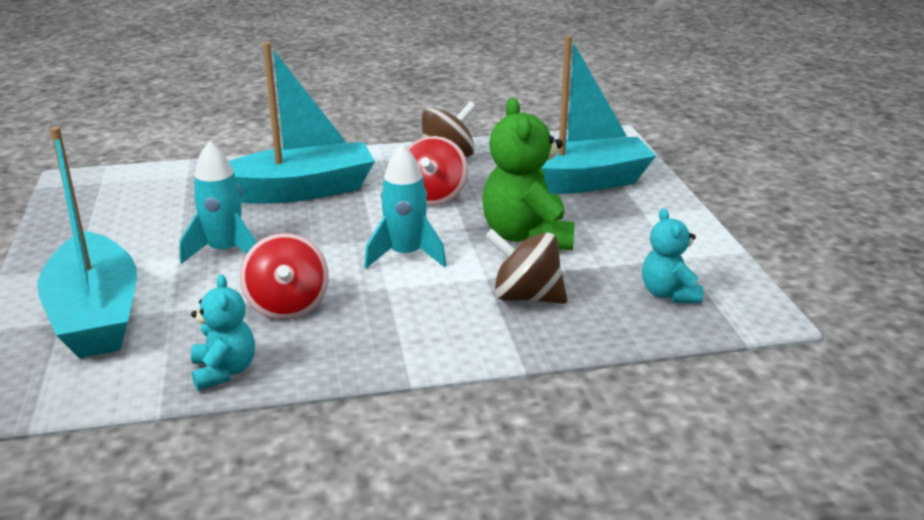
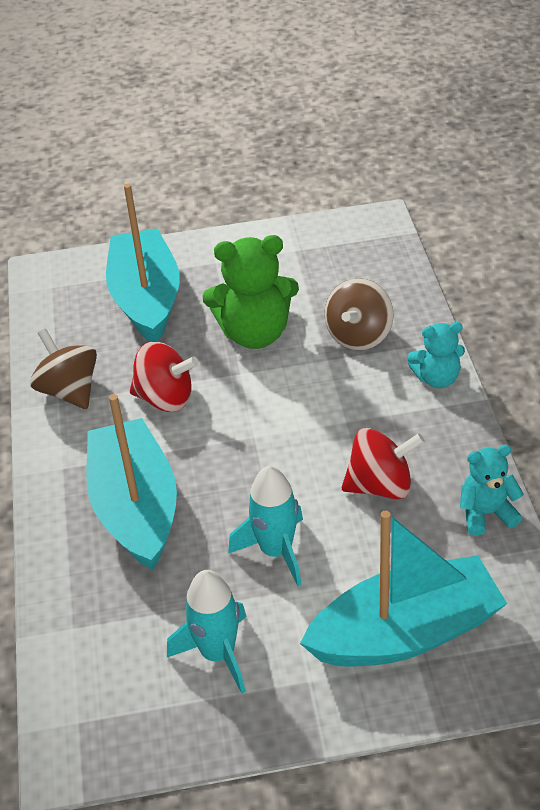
camera: 85 degrees left, 15 degrees up
(405, 255) = (287, 412): turquoise rocket -> turquoise rocket (218, 654)
(669, 294) = (352, 260): turquoise teddy bear -> turquoise teddy bear (437, 378)

